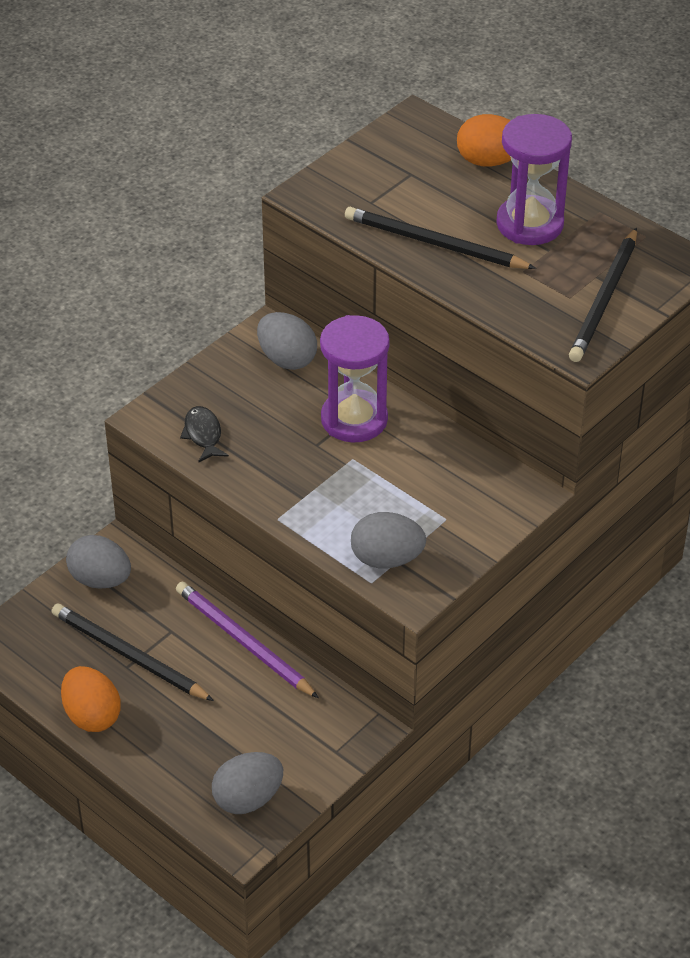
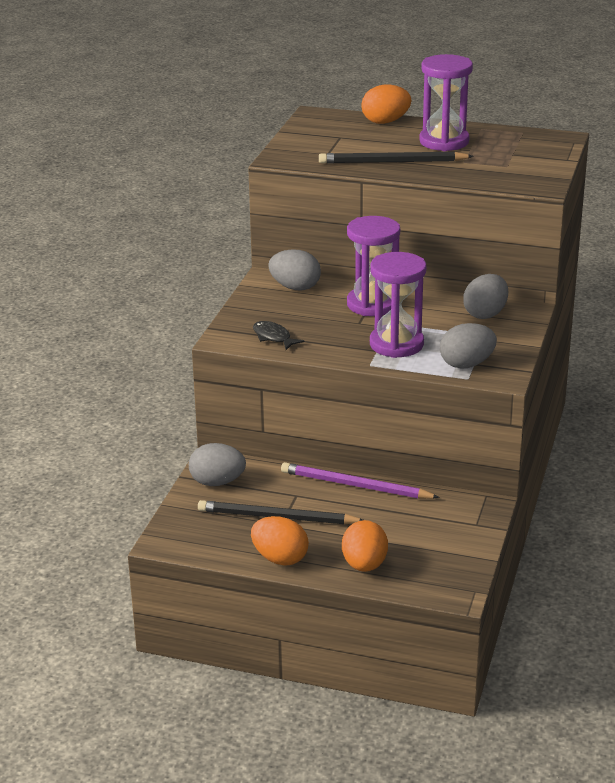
camera: 25 degrees left, 15 degrees down
(173, 761) = (364, 565): none -> orange egg
(248, 799) = (439, 569): grey egg -> grey egg (485, 314)
(332, 496) = (396, 344): none -> purple hourglass
(604, 299) = (530, 162): black pencil -> none

